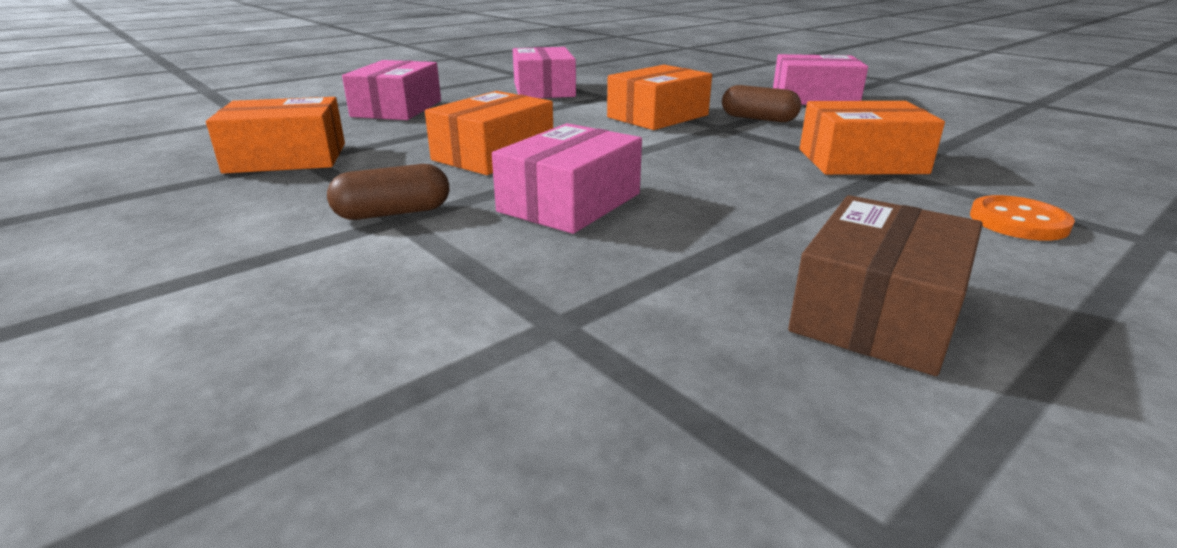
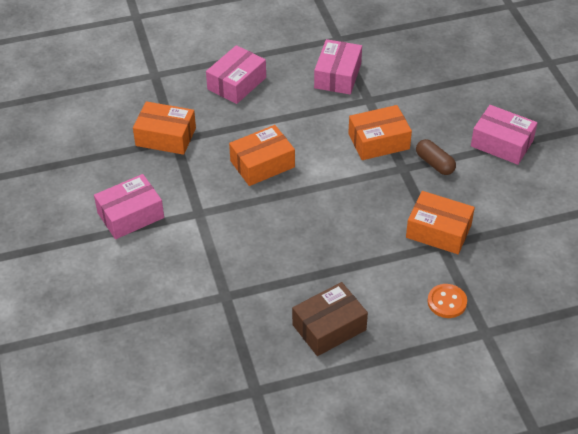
camera: 25 degrees right, 20 degrees up
(393, 213) = (197, 207): brown capsule -> none
(570, 202) = (272, 223): pink box -> pink box (130, 215)

